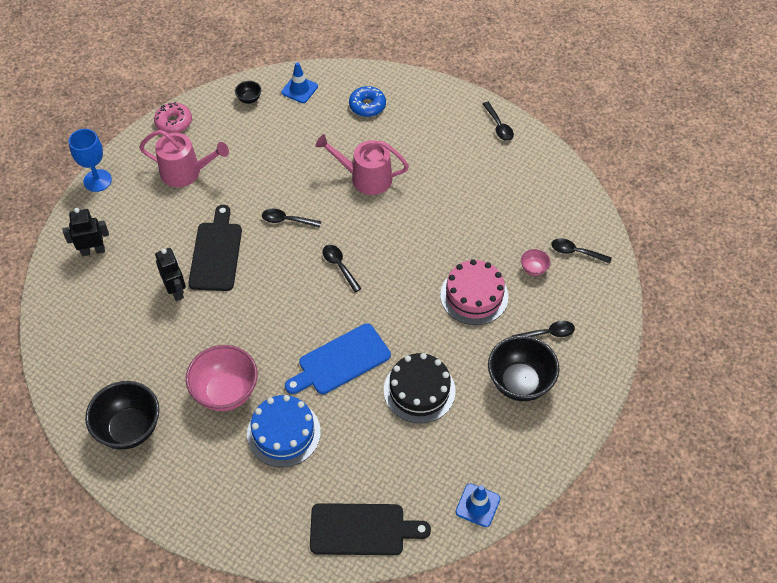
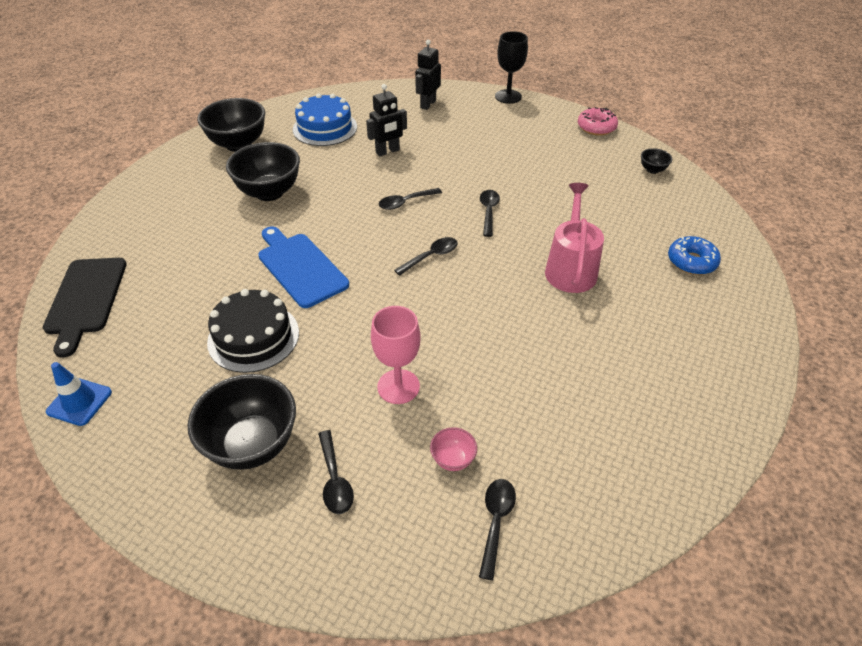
camera: 85 degrees right, 10 degrees down
(93, 251) = (428, 104): black robot -> black robot turned 135 degrees counterclockwise
(97, 180) = (508, 96): blue goblet -> black goblet
(185, 172) = (534, 141): pink watering can -> none
(216, 253) = (436, 170): black cutting board -> none
(226, 392) = (269, 192): pink bowl -> black bowl
(283, 433) = (216, 233): blue cake -> blue cake (325, 128)
(299, 89) = (687, 204): blue traffic cone -> none
(474, 295) = (398, 386): pink cake -> pink goblet
(499, 126) = (725, 406): black spoon -> black spoon (405, 202)

